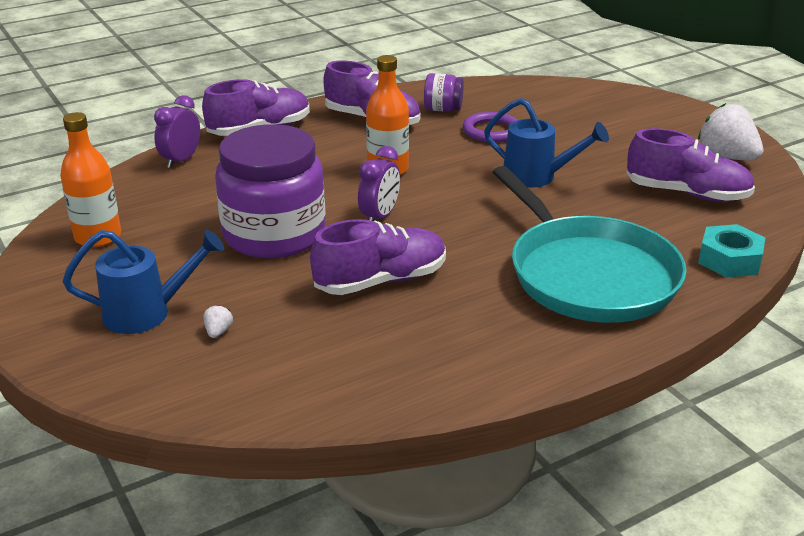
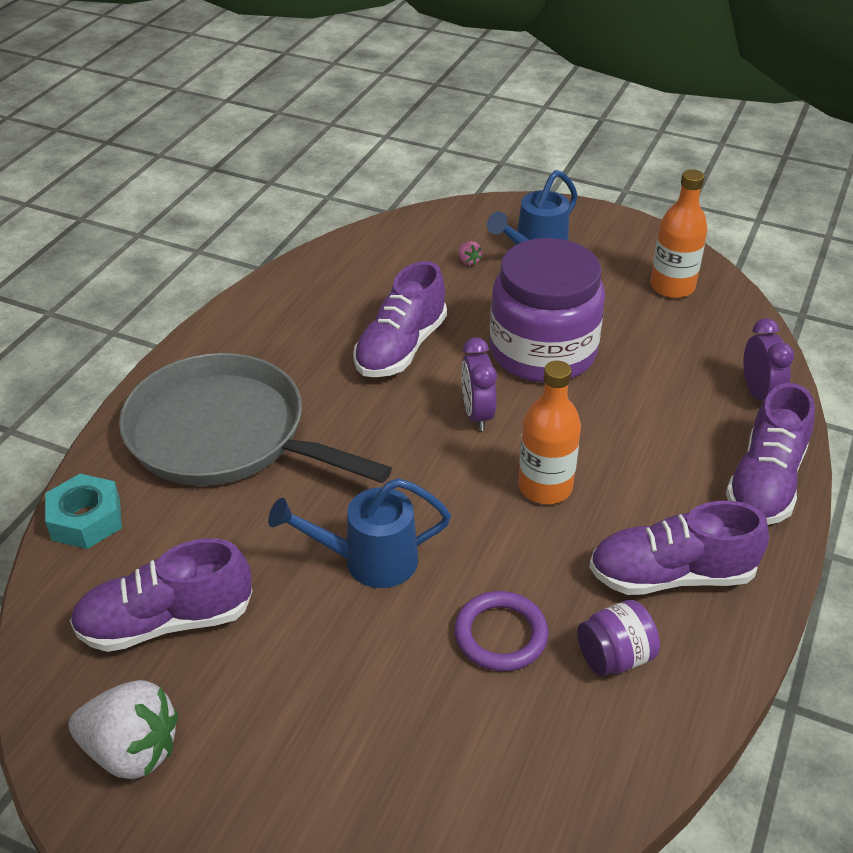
camera: 145 degrees right, 10 degrees up
(218, 332) = (468, 261): white strawberry -> pink strawberry
(588, 274) = (225, 434): turquoise pan -> grey pan

